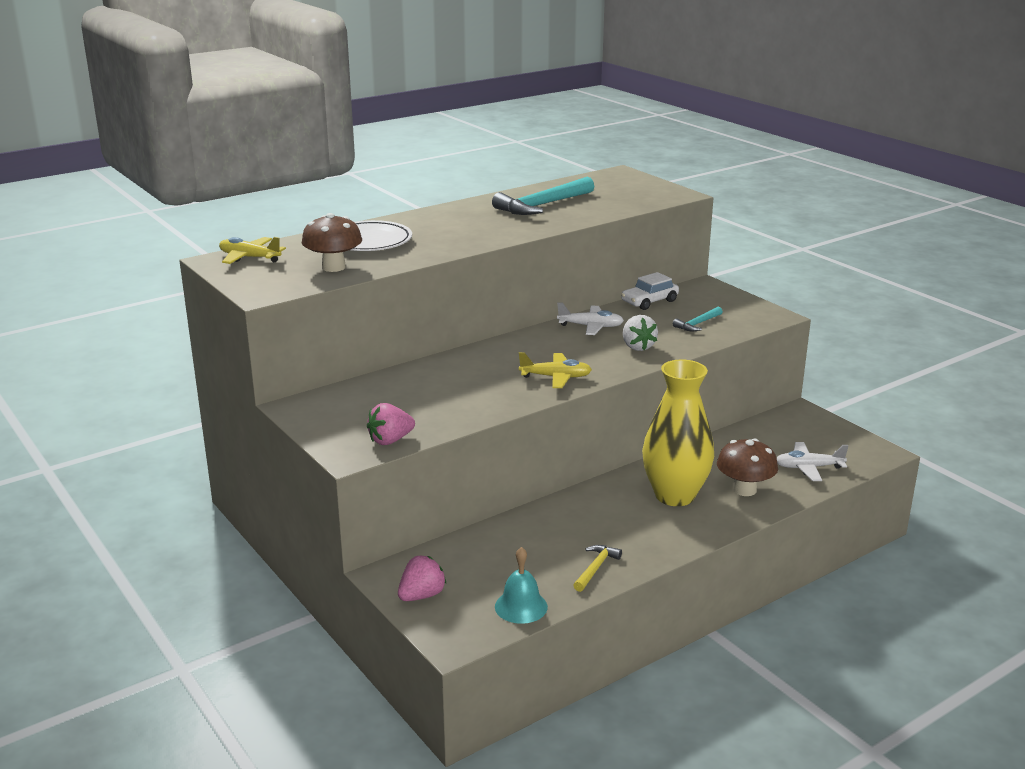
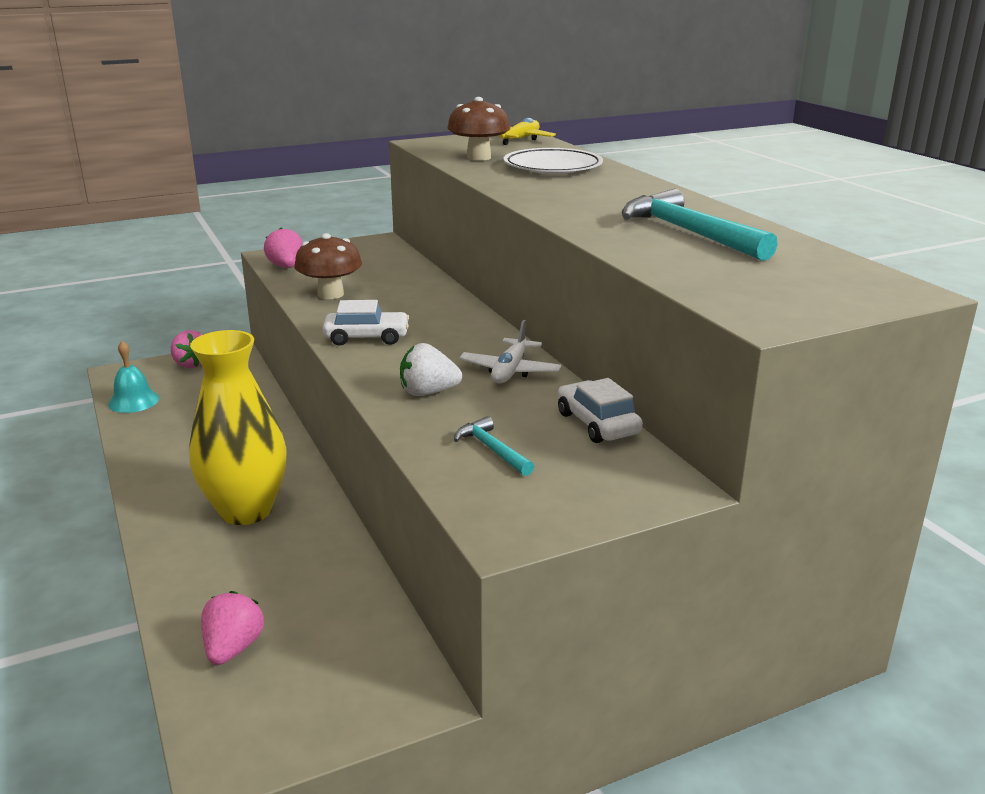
camera: 100 degrees right, 0 degrees up
(556, 377) = (367, 337): yellow plane -> white car
(595, 568) = (153, 441): yellow hammer -> none
(744, 490) = (219, 568): brown mushroom -> brown mushroom (330, 294)
(808, 468) = (233, 648): white plane -> pink strawberry

